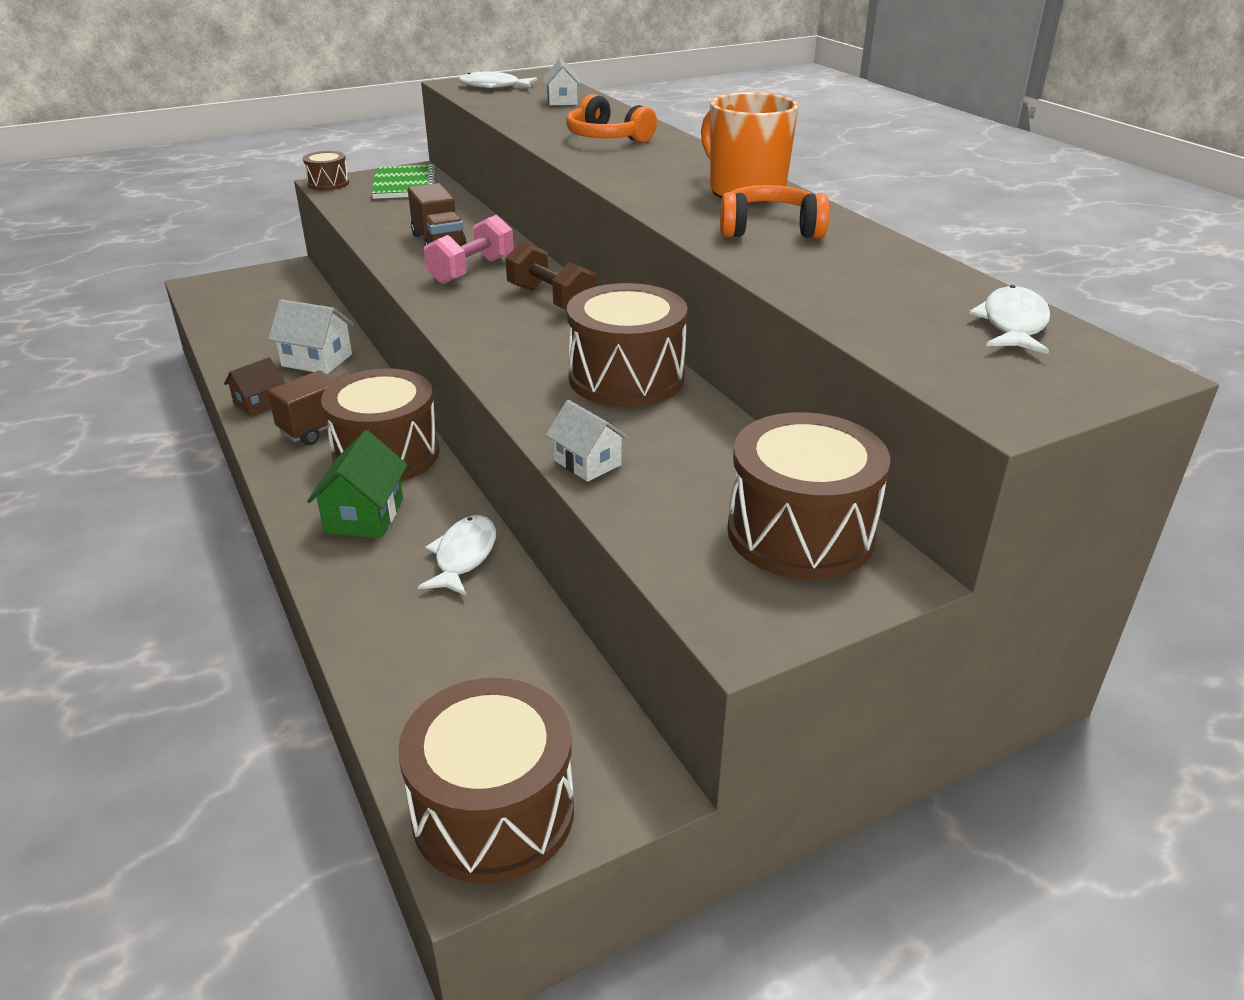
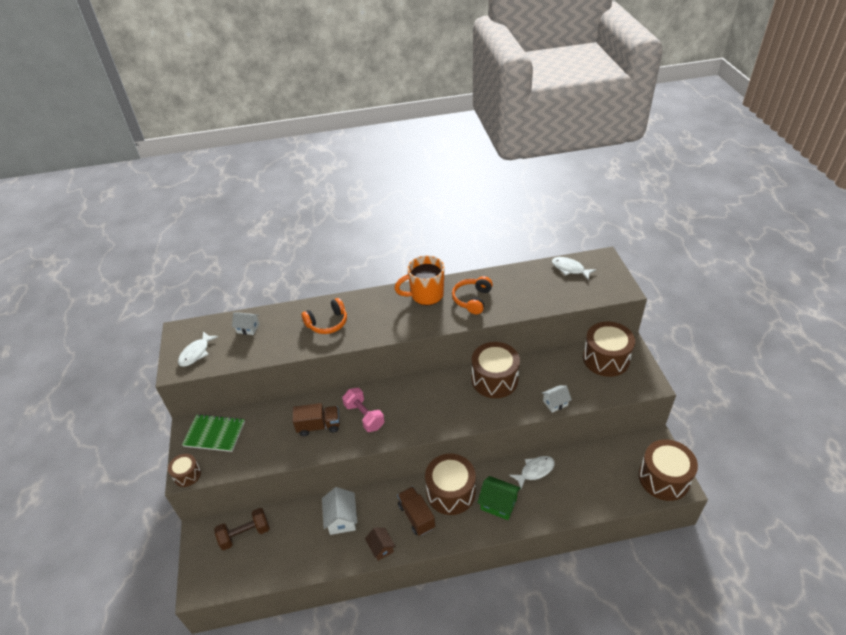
camera: 70 degrees left, 10 degrees up
(317, 360) = (341, 519): white house -> white house turned 45 degrees counterclockwise
(463, 556) = (535, 471): white fish -> white fish turned 120 degrees clockwise
(551, 299) = (411, 391): brown dumbbell -> brown dumbbell (245, 534)

